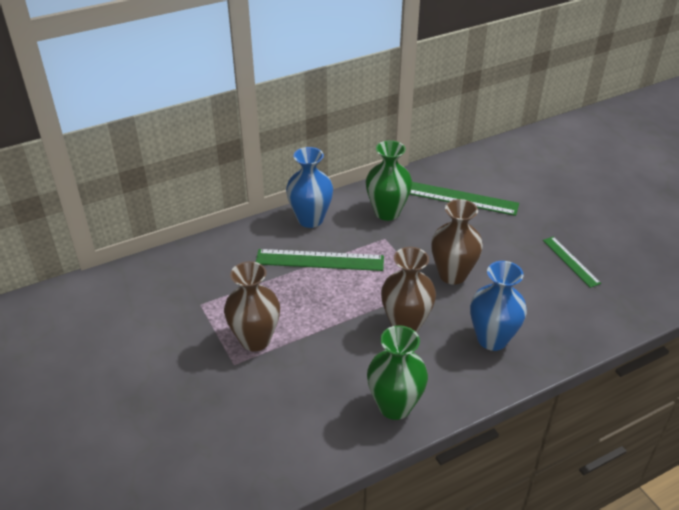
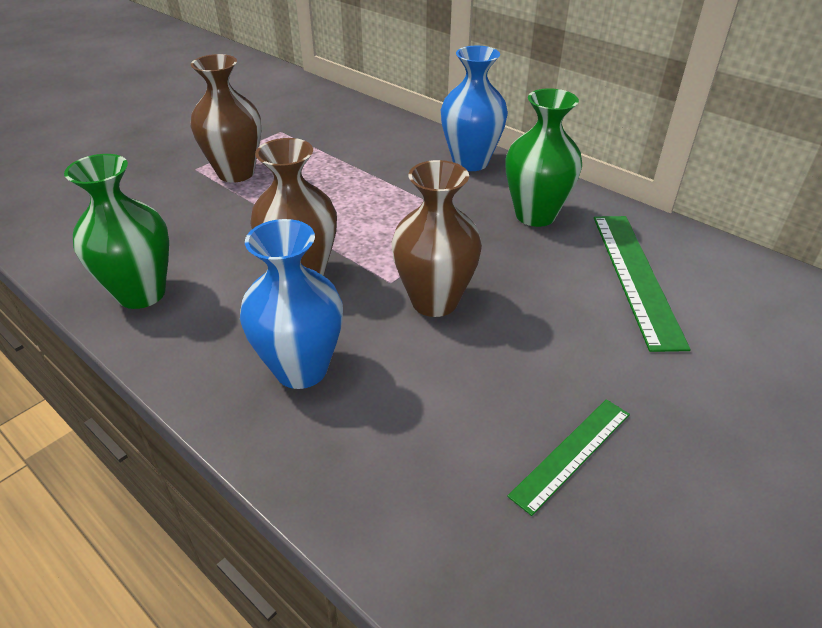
camera: 70 degrees right, 0 degrees up
(319, 260) = (395, 184): green ruler -> none

